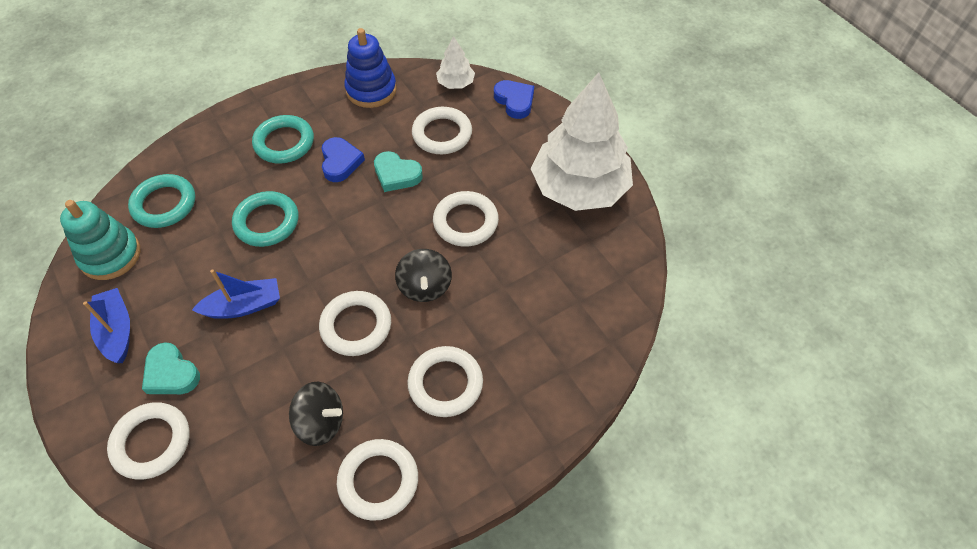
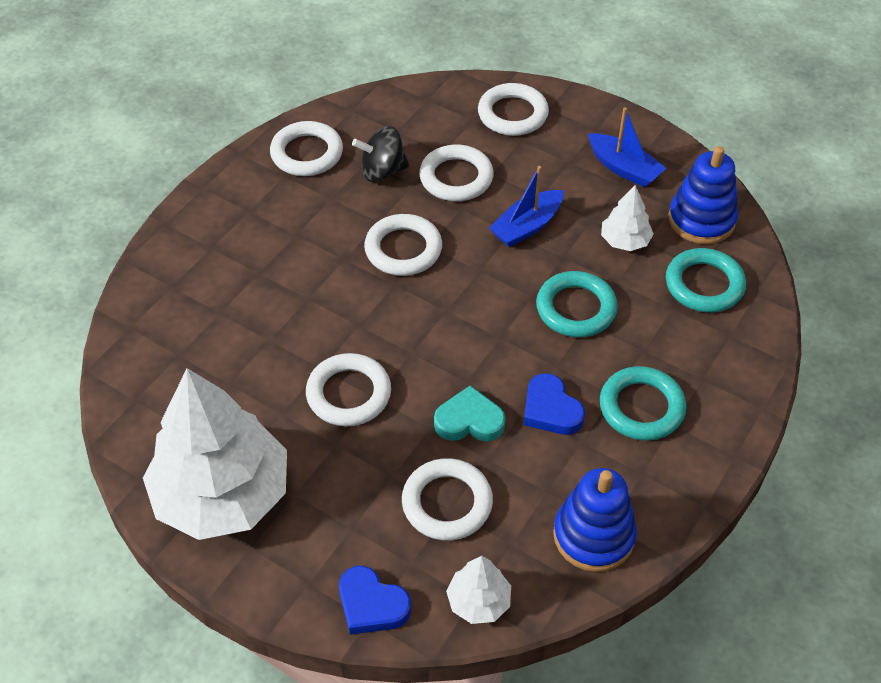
camera: 155 degrees right, 5 degrees down
(110, 255) = (701, 220): turquoise stacking toy -> blue stacking toy
(171, 373) = (543, 158): turquoise heart -> none
(183, 261) = (625, 241): none -> white tree
(425, 287) = (355, 308): black spinning top -> none
(445, 384) = (286, 235): white ring -> white ring (456, 177)

